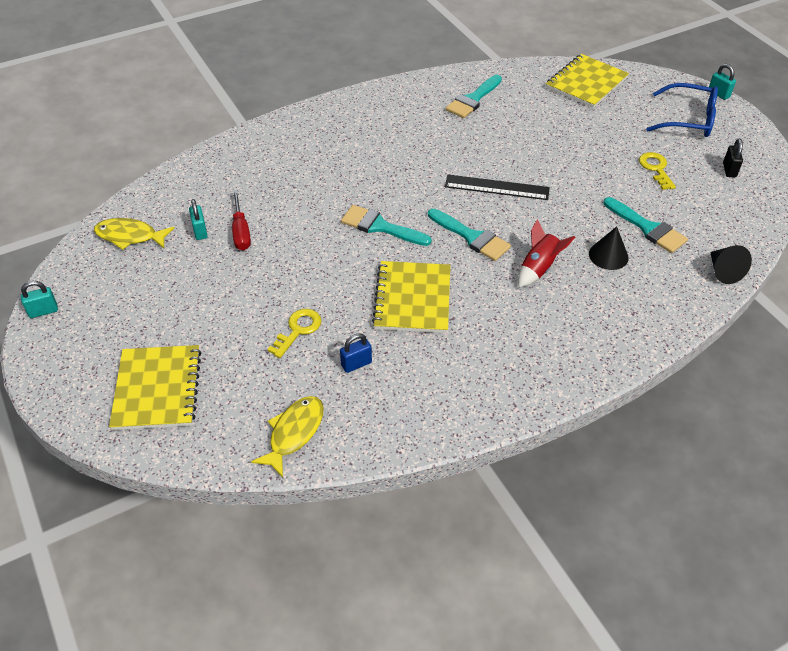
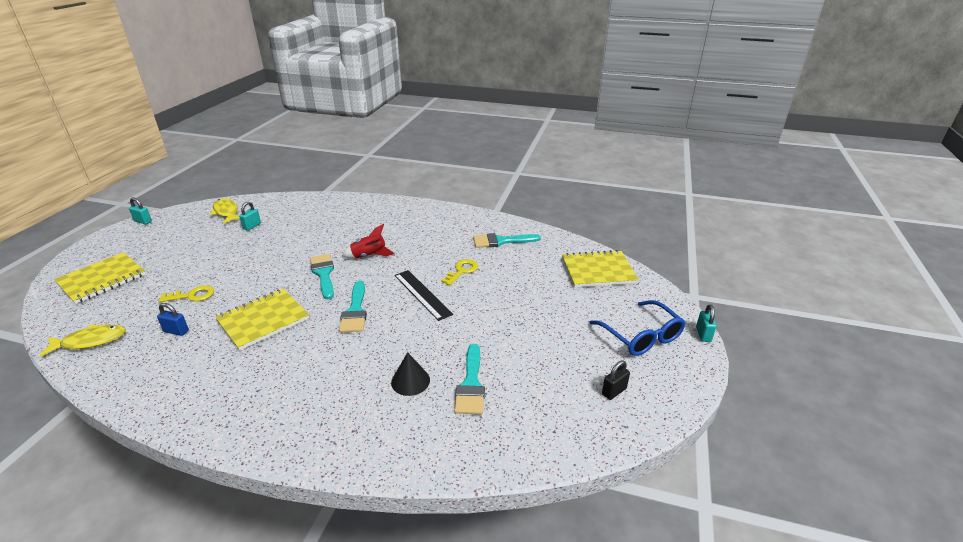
camera: 45 degrees right, 15 degrees down
(241, 232) = (265, 236): red screwdriver -> none
(538, 268) = (354, 355): red rocket -> red rocket (369, 256)
(656, 169) = (551, 351): yellow key -> yellow key (462, 271)
(723, 271) = (470, 458): black cone -> none

